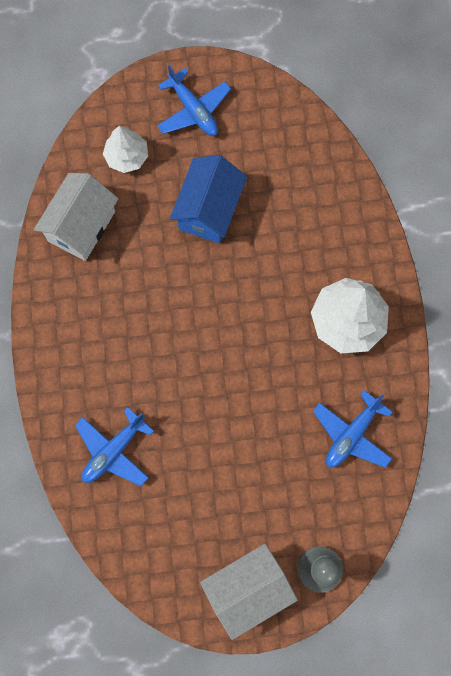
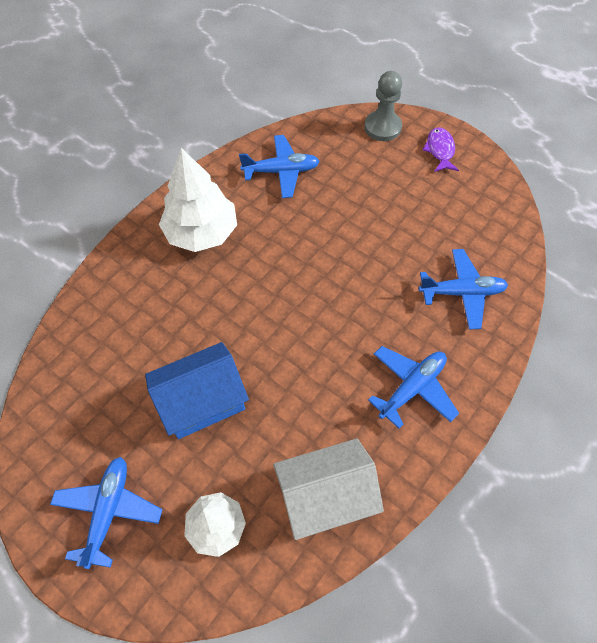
camera: 135 degrees left, 15 degrees down
(88, 341) = (412, 388): none -> blue plane
(247, 589) = (440, 150): white house -> purple fish

